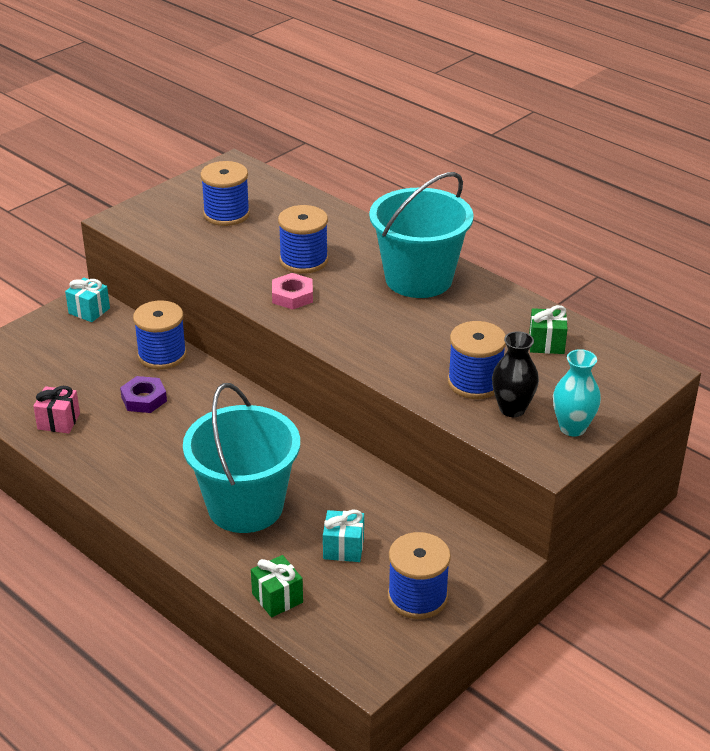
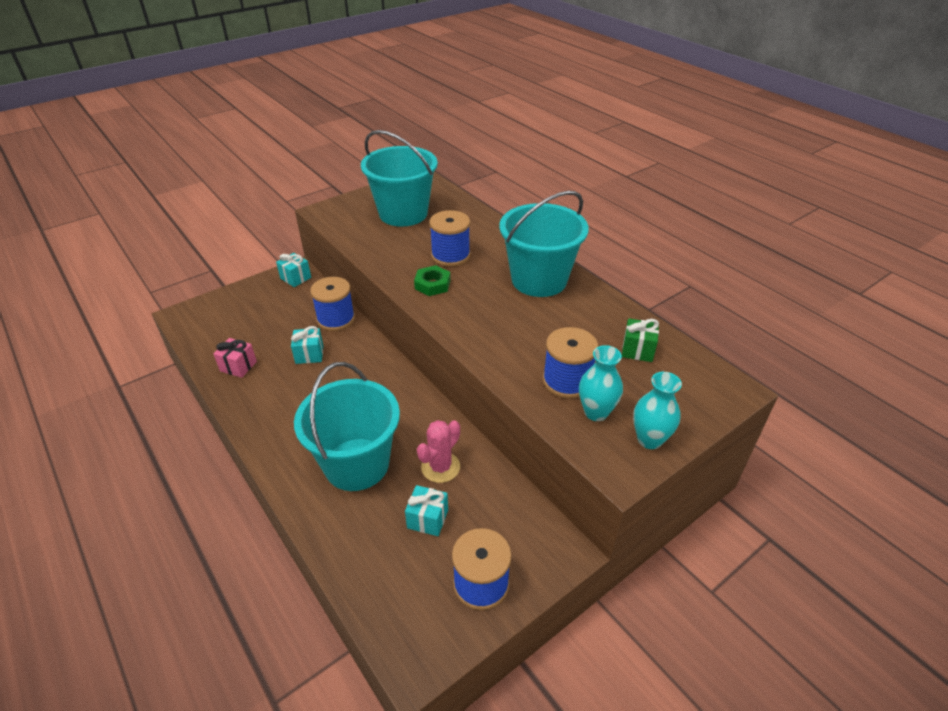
camera: 10 degrees right, 5 degrees up
(144, 399) = (309, 354): purple nut -> turquoise gift
(226, 214) = (403, 213): blue spool -> turquoise bucket
(277, 598) = (355, 565): green gift -> none
(292, 296) = (432, 284): pink nut -> green nut
(343, 498) = (440, 467): none -> pink cactus
(512, 409) = (596, 412): black vase -> turquoise vase

